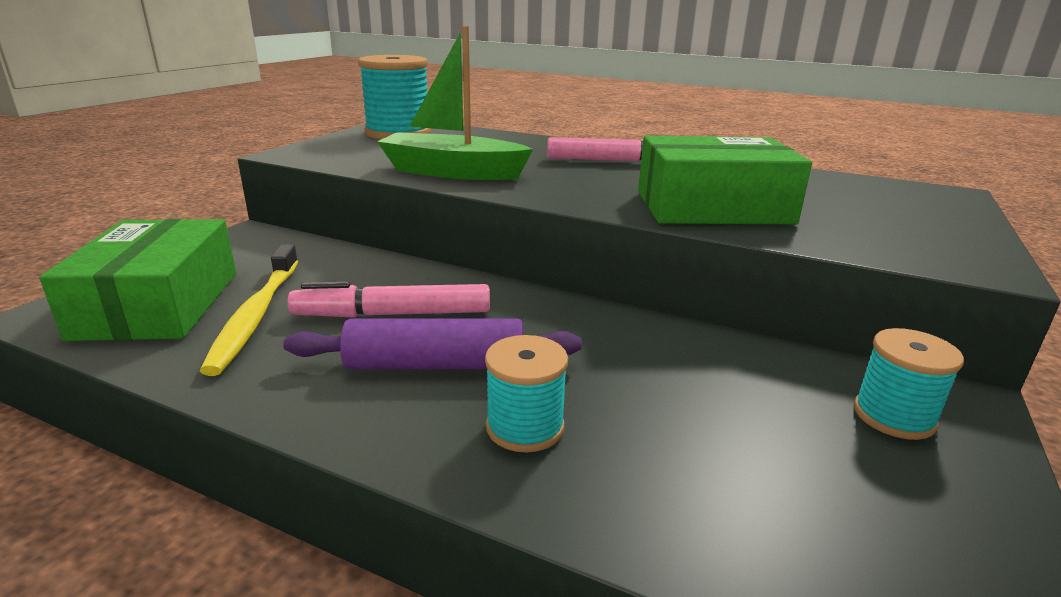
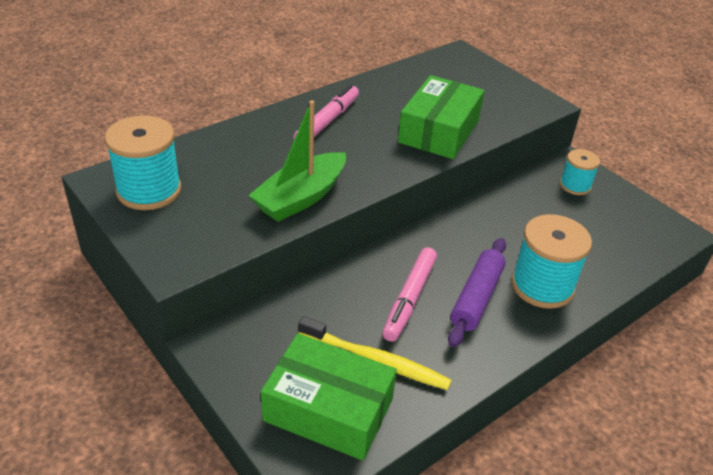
camera: 65 degrees left, 15 degrees up
(525, 427) = (542, 286): turquoise spool -> turquoise spool, size x1.71

